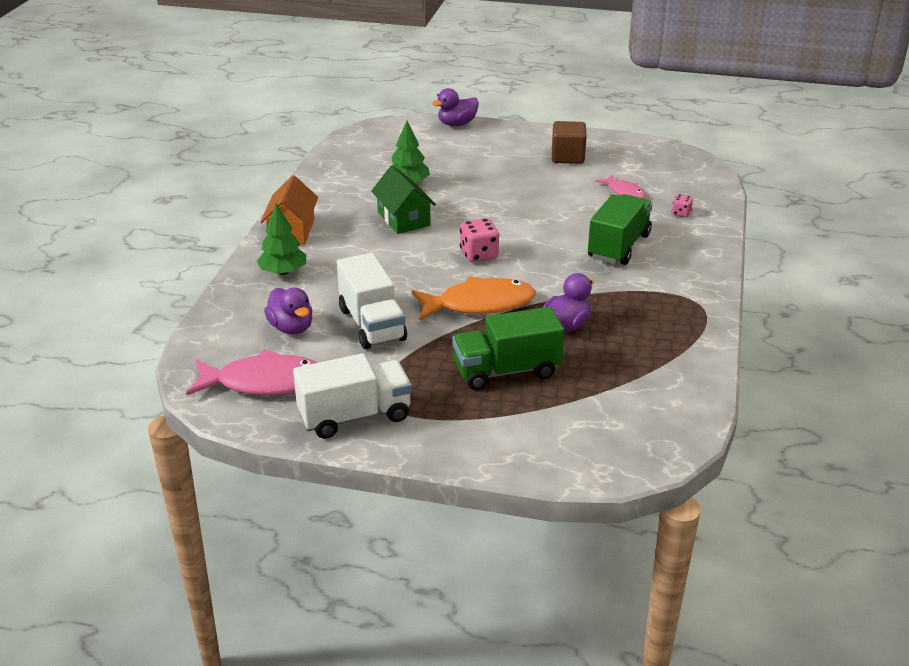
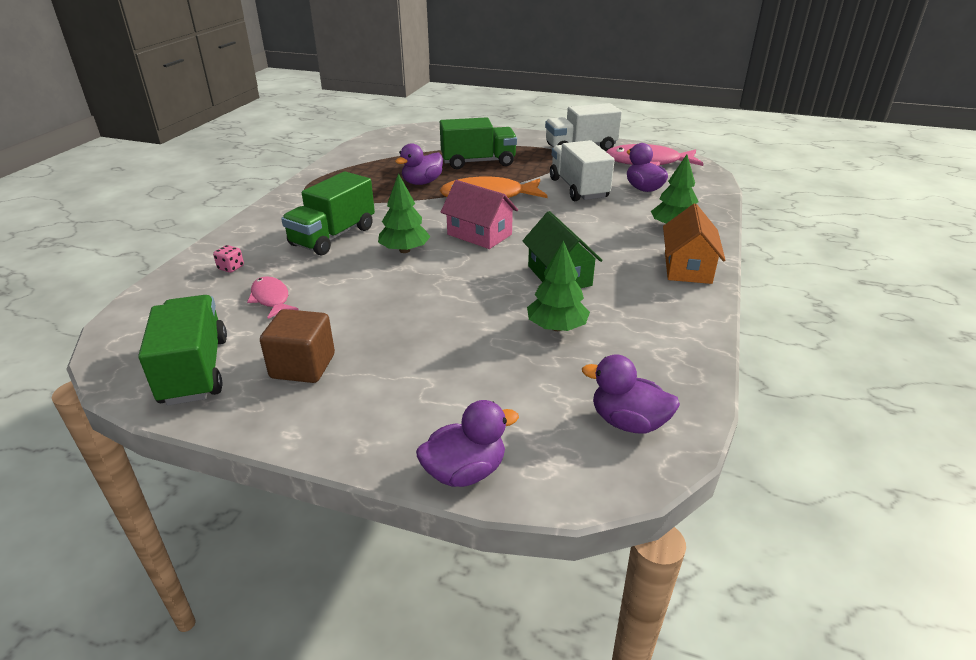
camera: 175 degrees left, 0 degrees up
(372, 142) = (628, 422): none -> purple duck
(479, 255) = (479, 234): pink dice -> pink house
(543, 235) = (404, 250): none -> green tree
(631, 152) = (195, 370): none -> green truck

